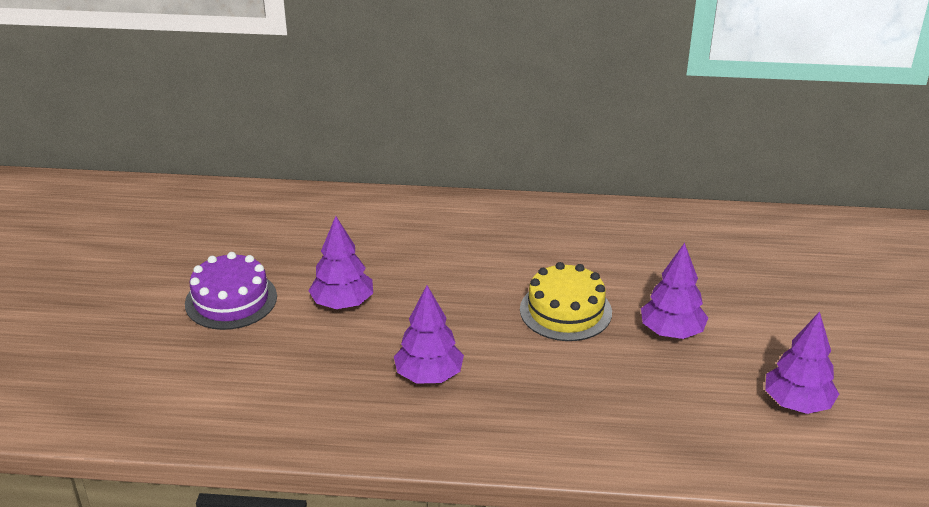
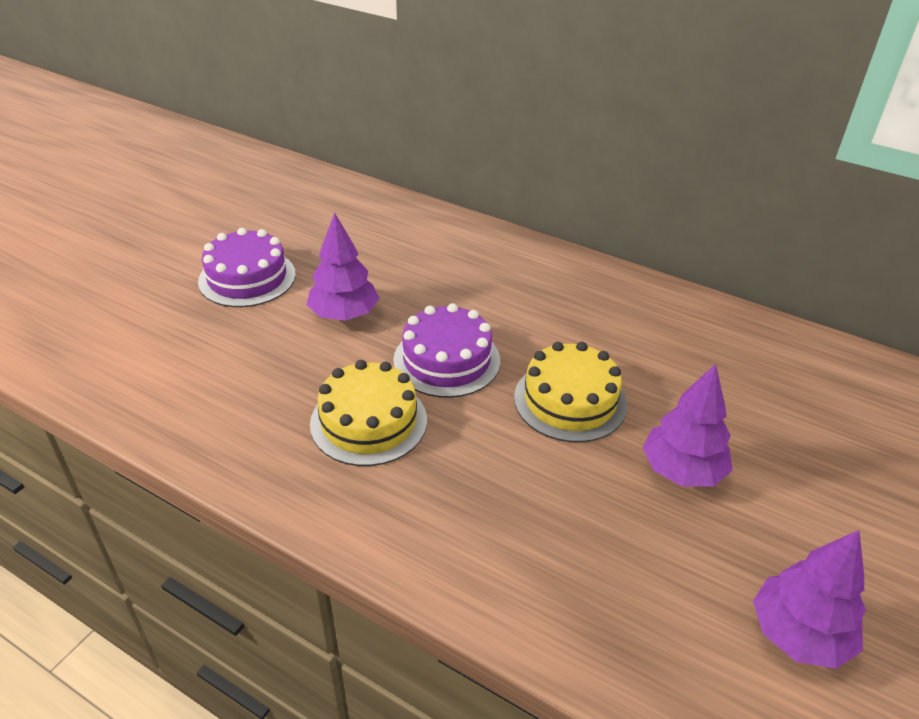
camera: 25 degrees right, 5 degrees up
(429, 376) = (368, 421): purple tree -> yellow cake
(453, 312) = (446, 360): none -> purple cake

